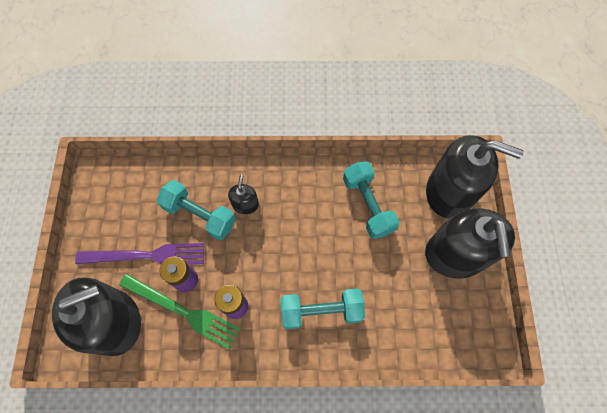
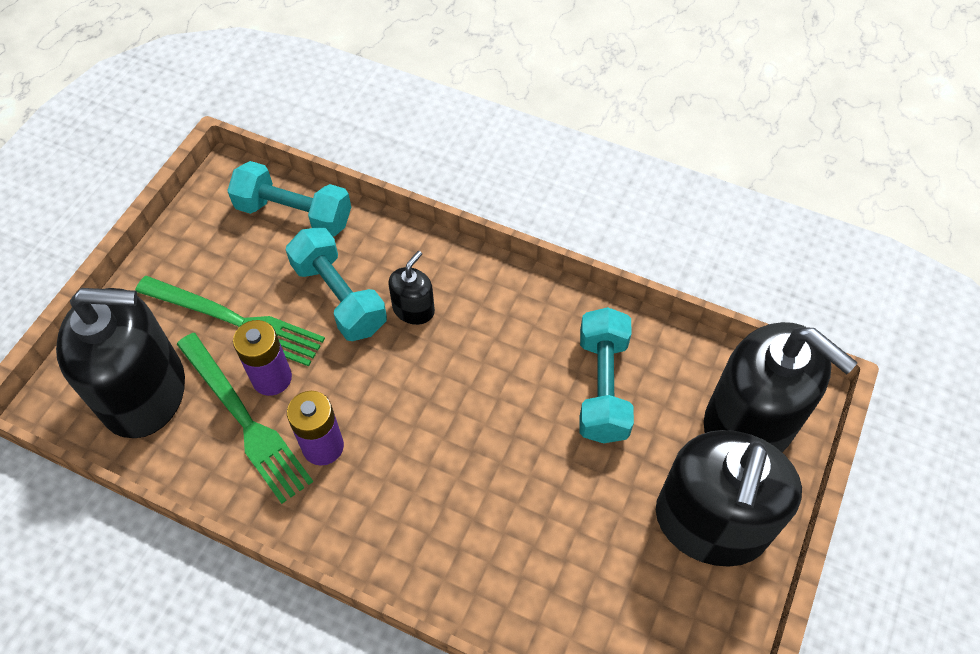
camera: 25 degrees right, 10 degrees down
(146, 255) = (235, 321): purple fork -> green fork
(321, 311) = (447, 511): turquoise dumbbell -> turquoise dumbbell (294, 214)

